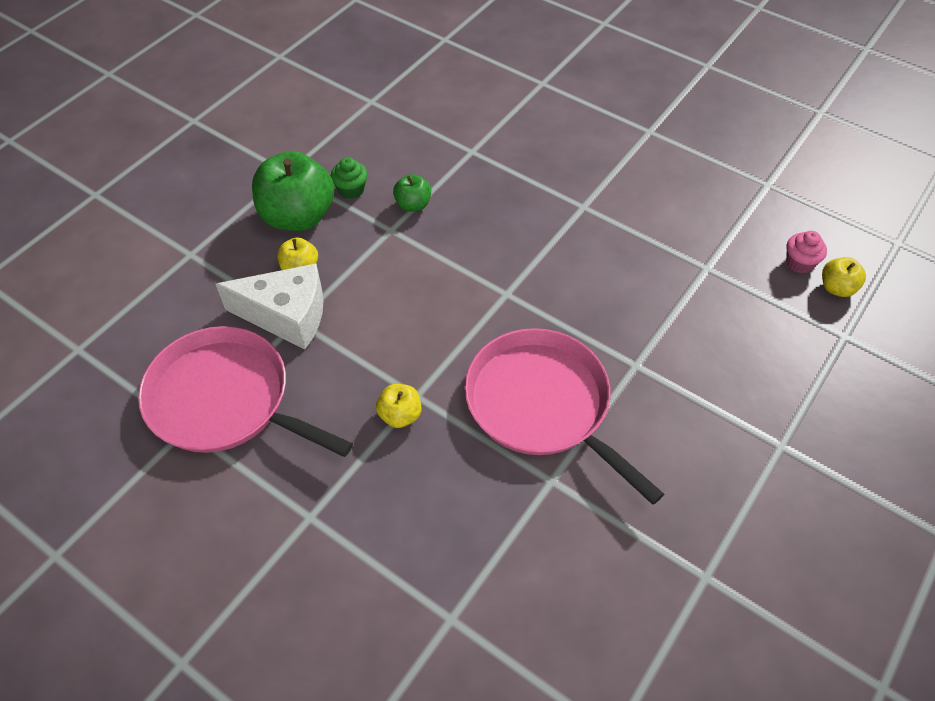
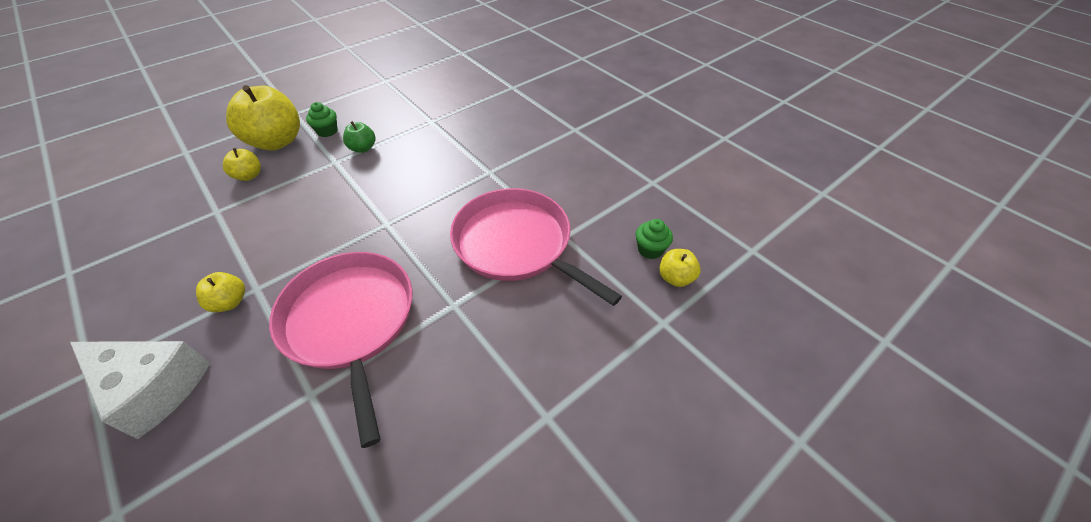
camera: 15 degrees right, 5 degrees down
(225, 400) = (114, 259): pink pan -> pink pan (517, 244)
(287, 316) = (211, 206): white cheese -> white cheese (153, 388)
(298, 216) = (277, 141): green apple -> yellow apple
(799, 263) = (650, 249): pink cupcake -> green cupcake

